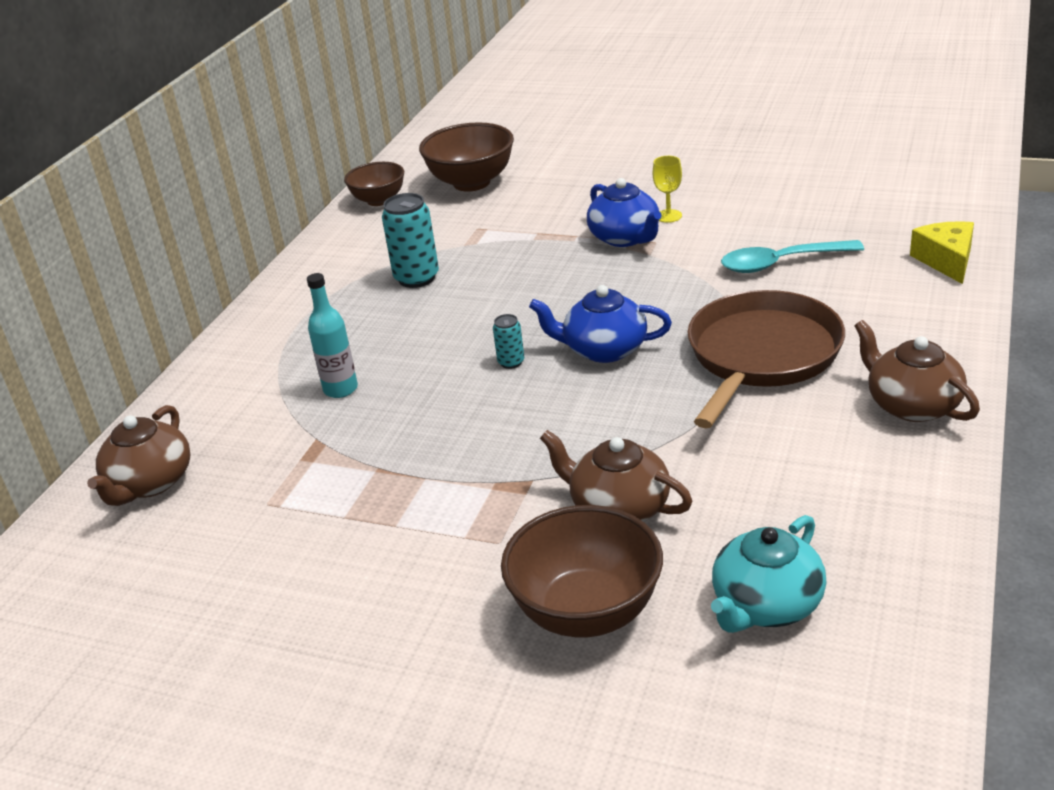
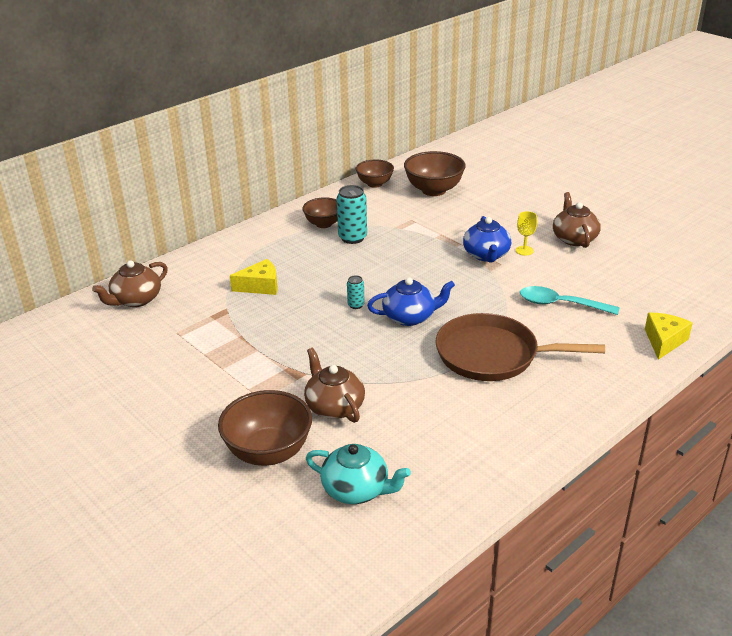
camera: 25 degrees right, 0 degrees up
(340, 389) = (260, 286): turquoise bottle -> yellow cheese
(355, 274) = (324, 224): none -> brown bowl
(603, 349) = (410, 317): blue teapot -> blue teapot turned 135 degrees clockwise
(761, 355) = (492, 355): brown pan -> brown pan turned 135 degrees counterclockwise
(766, 605) = (356, 490): turquoise teapot -> turquoise teapot turned 135 degrees counterclockwise
(912, 405) = (547, 419): brown teapot -> brown teapot (574, 238)

